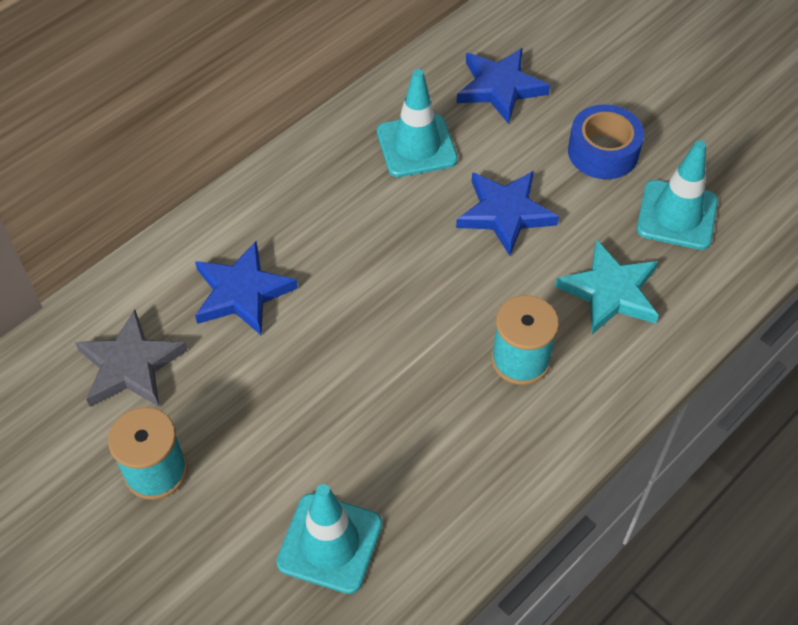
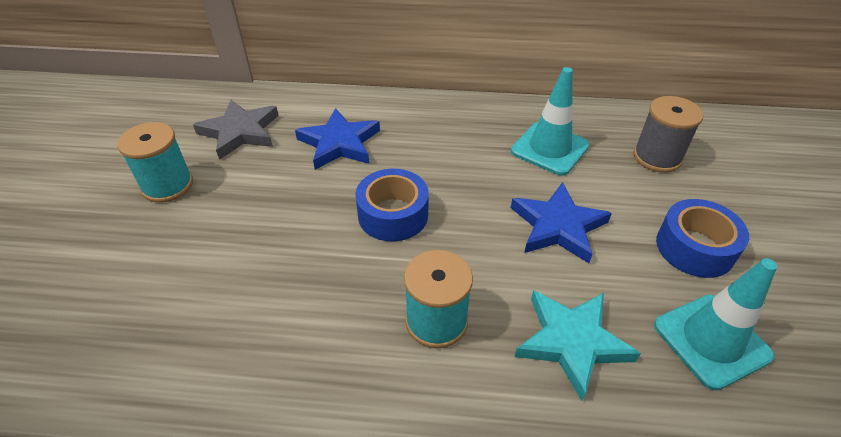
camera: 50 degrees right, 10 degrees down
(330, 543) = (164, 307): turquoise traffic cone -> none
(382, 313) = (393, 214): none -> blue tape
(500, 88) = (657, 157): blue star -> grey spool

